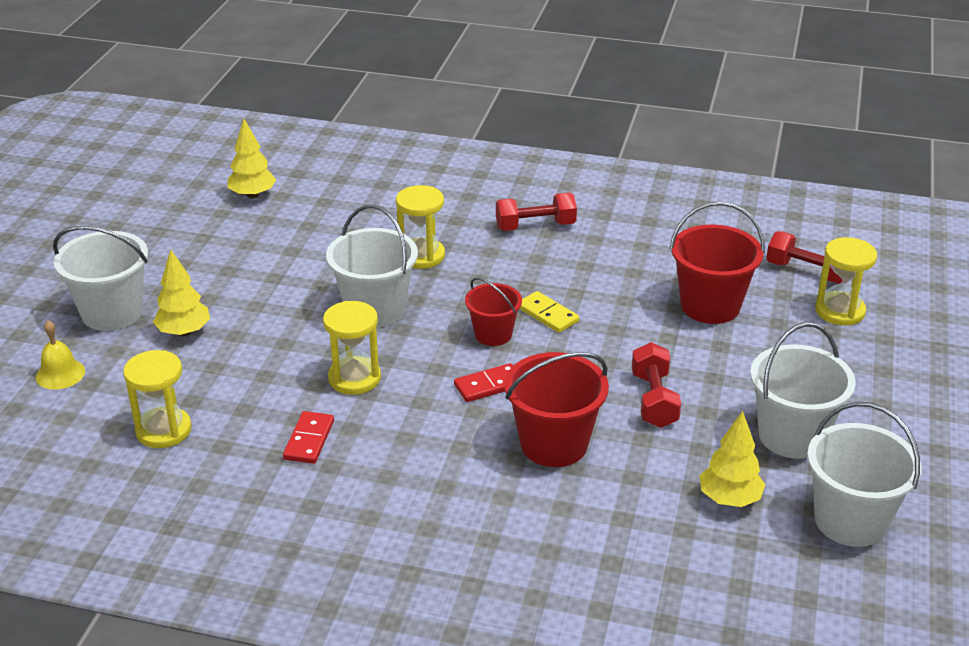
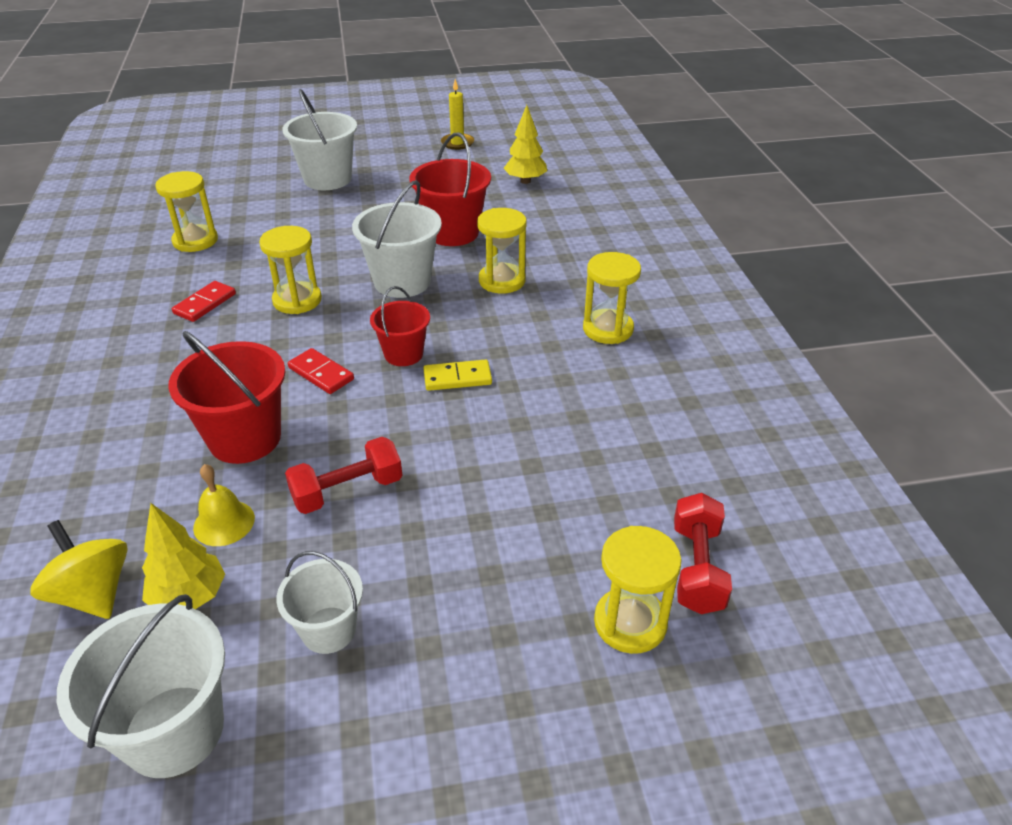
camera: 65 degrees right, 5 degrees up
(60, 374) = (245, 185): yellow bell -> yellow bell (224, 523)
(123, 211) = (457, 143): none -> yellow candle
(184, 332) = (319, 211): yellow tree -> none
(309, 440) = (205, 304): red domino -> red domino turned 45 degrees counterclockwise
(535, 226) = (608, 329): red dumbbell -> yellow hourglass
(547, 314) = (457, 378): yellow domino -> yellow domino turned 60 degrees clockwise
(700, 552) = (93, 593): none -> yellow spinning top
(710, 306) = (554, 493): red bucket -> red bucket (453, 232)
(792, 436) = (328, 630): white bucket -> white bucket, size x0.61

